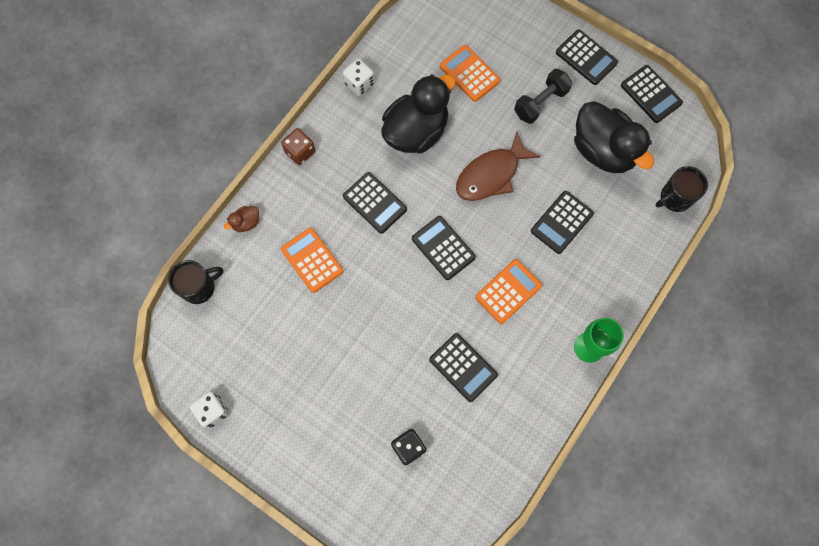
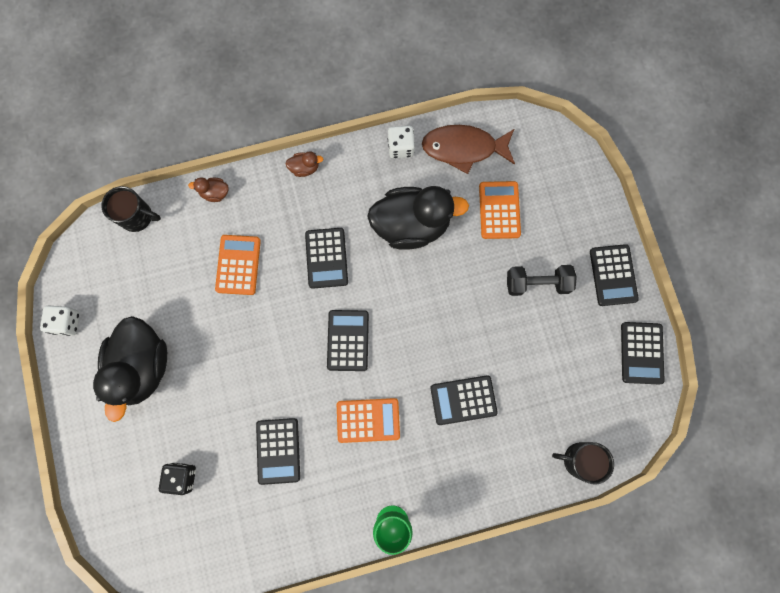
camera: 40 degrees right, 5 degrees up
(300, 152) = (305, 168): brown dice -> brown duck
(491, 175) = (440, 311): brown fish -> brown fish (463, 148)
(603, 150) = (554, 368): black duck -> black duck (142, 366)

